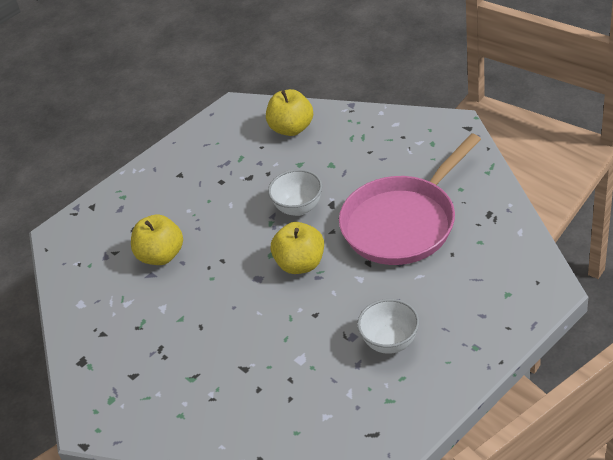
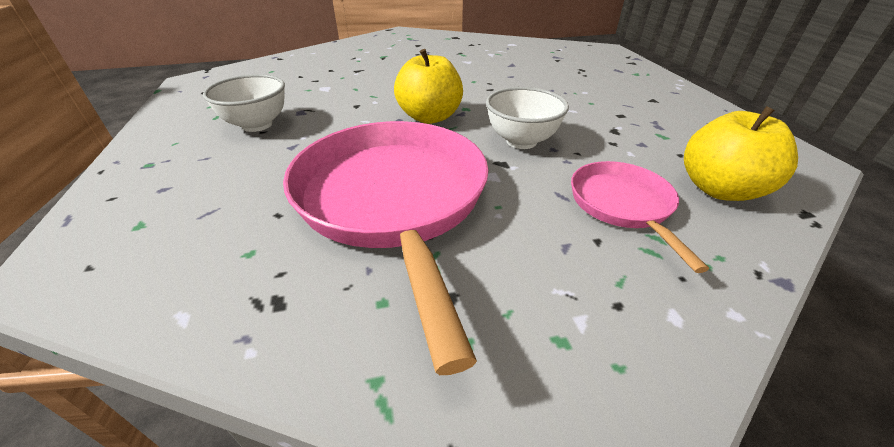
camera: 115 degrees right, 5 degrees down
(161, 255) = (531, 71): yellow apple -> none
(335, 152) = (622, 205): none -> pink pan

